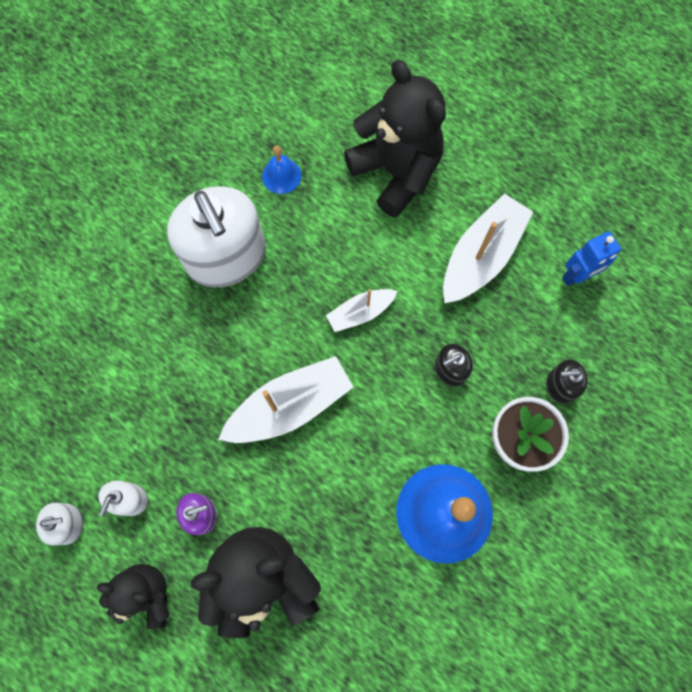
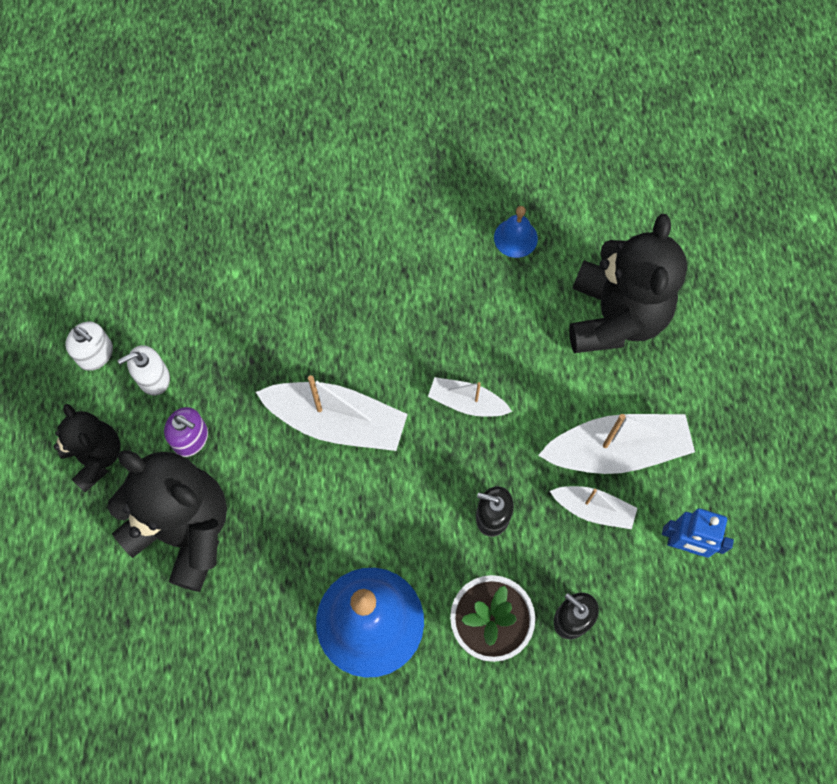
camera: 45 degrees right, 5 degrees down
(226, 256) = (406, 263): white soap dispenser -> none
(504, 306) = (593, 509): none -> white boat

